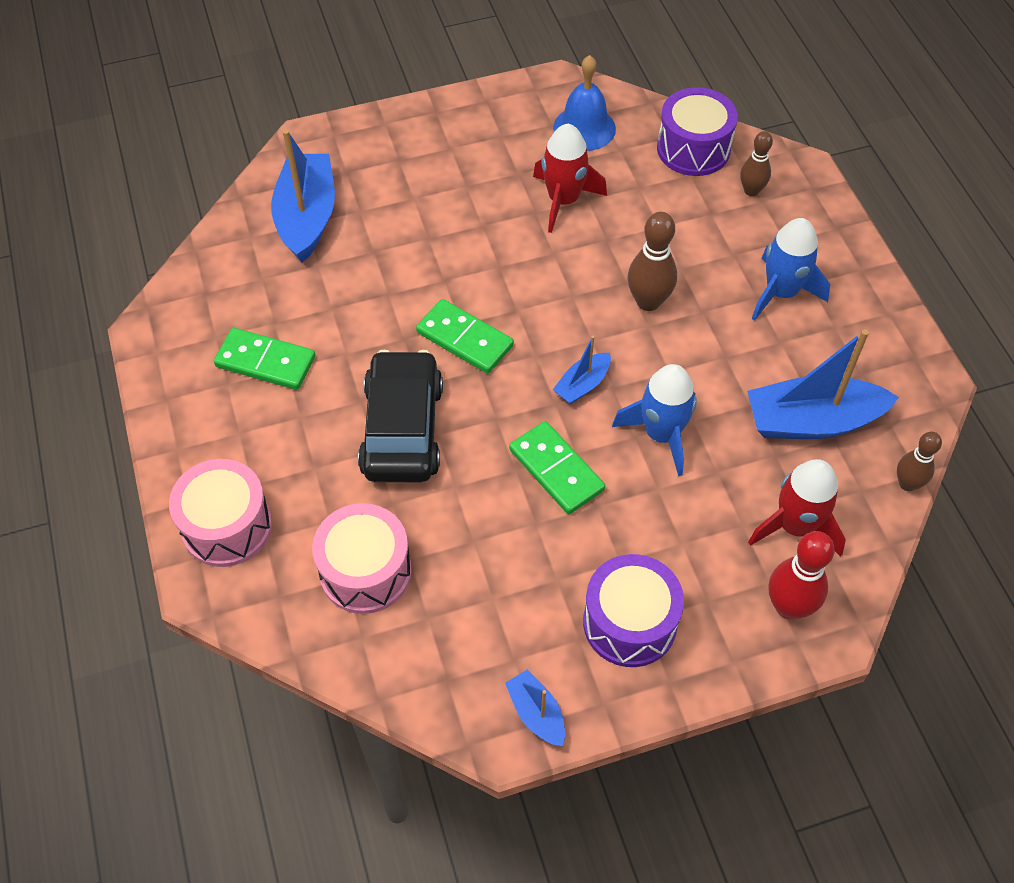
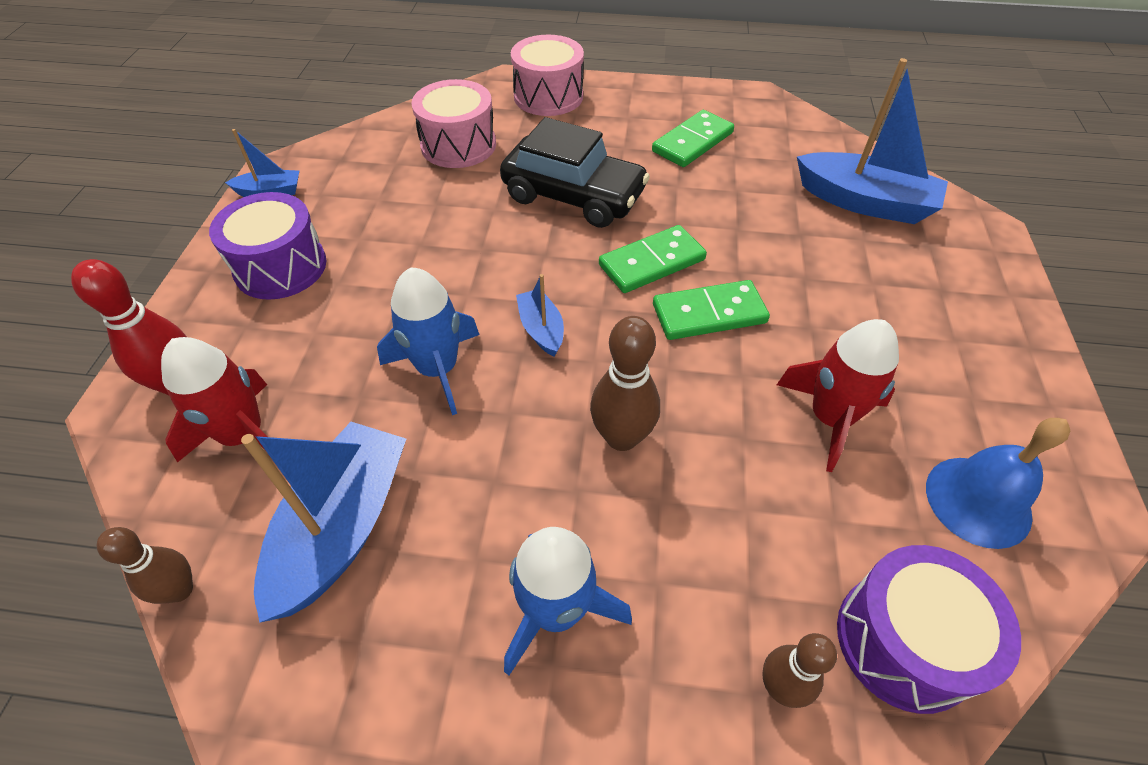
camera: 115 degrees right, 5 degrees down
(556, 470) = (460, 274): green domino -> green domino (709, 313)

